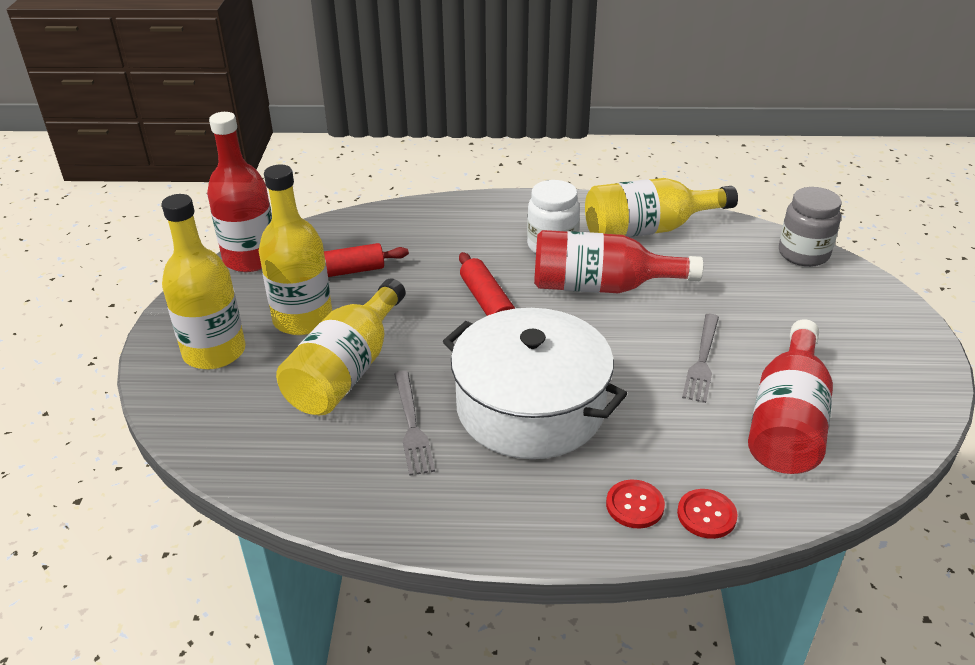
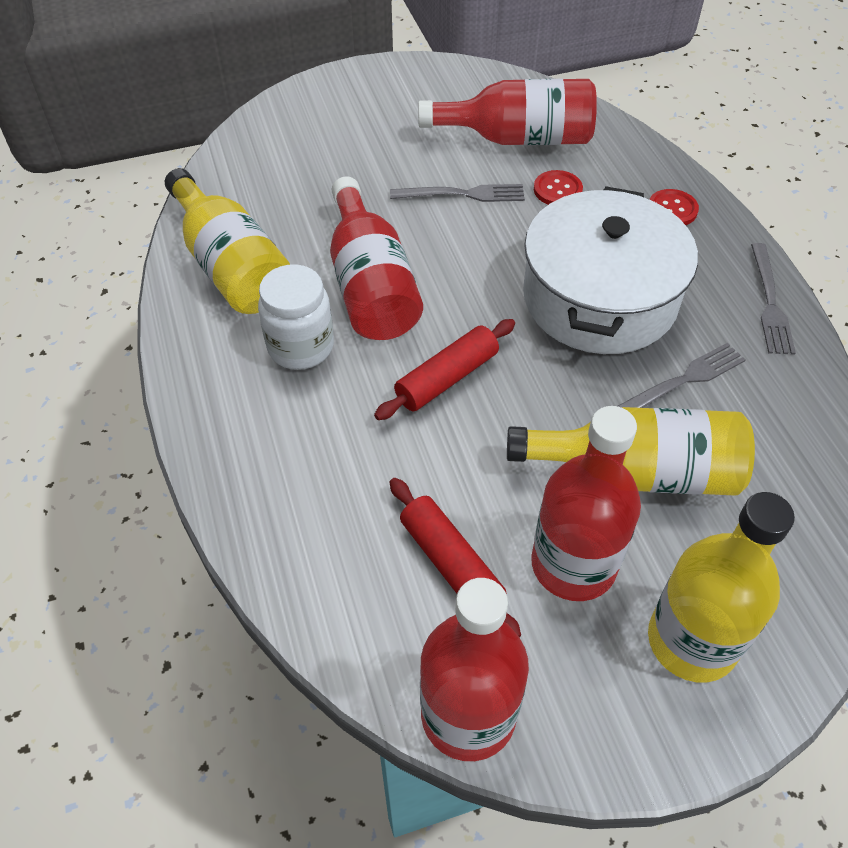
camera: 110 degrees left, 15 degrees up
(303, 319) = (573, 564): yellow bottle -> red bottle
(468, 527) = (770, 302): none -> grey fork
(706, 515) = (654, 170): red button -> red button (557, 190)
(803, 254) = (246, 144): grey jar -> none

